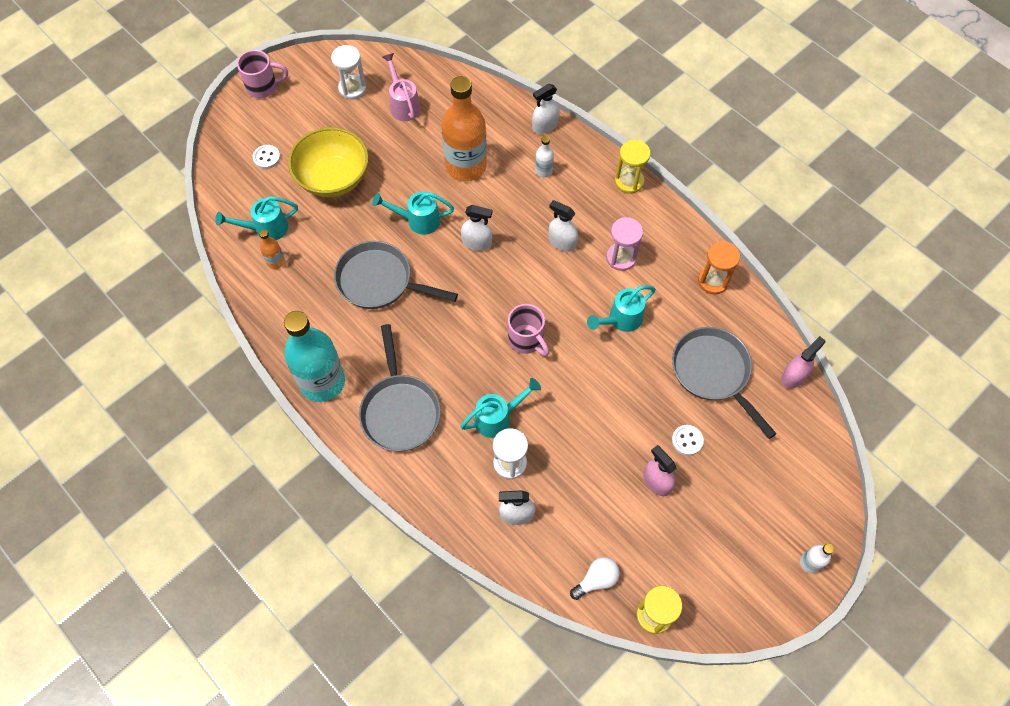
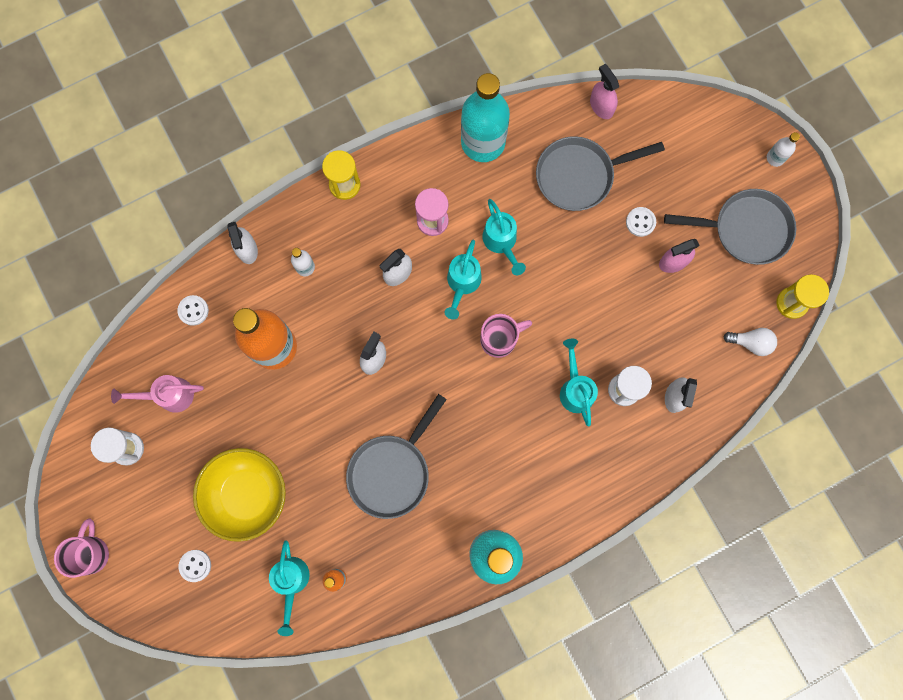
camera: 75 degrees left, 15 degrees up
(400, 410) = (544, 482): grey pan -> grey pan (746, 229)
(418, 220) = (329, 414): turquoise watering can -> turquoise watering can (462, 283)
(480, 102) = (193, 310): none -> white button
(596, 580) = (751, 343): white light bulb -> white light bulb turned 120 degrees clockwise
(713, 281) = (483, 142): orange hourglass -> turquoise bottle

